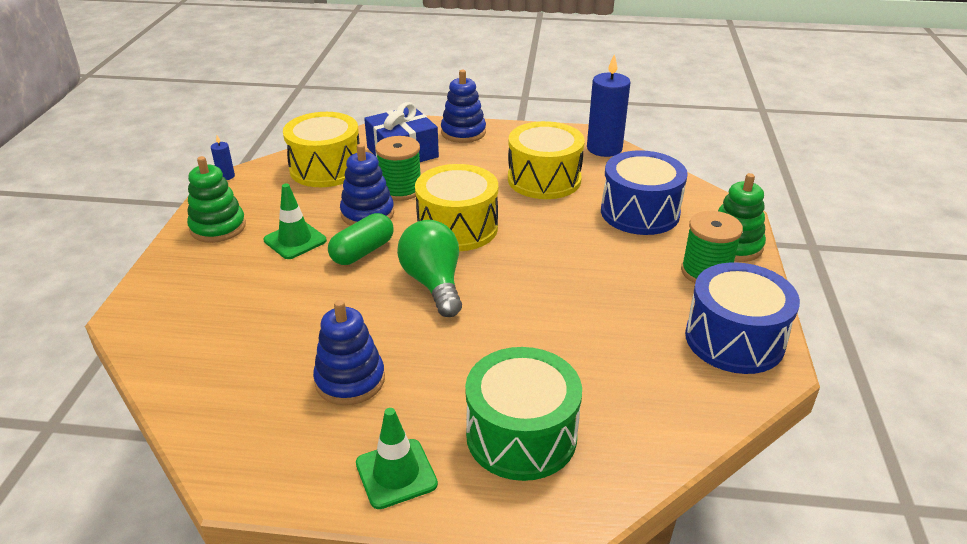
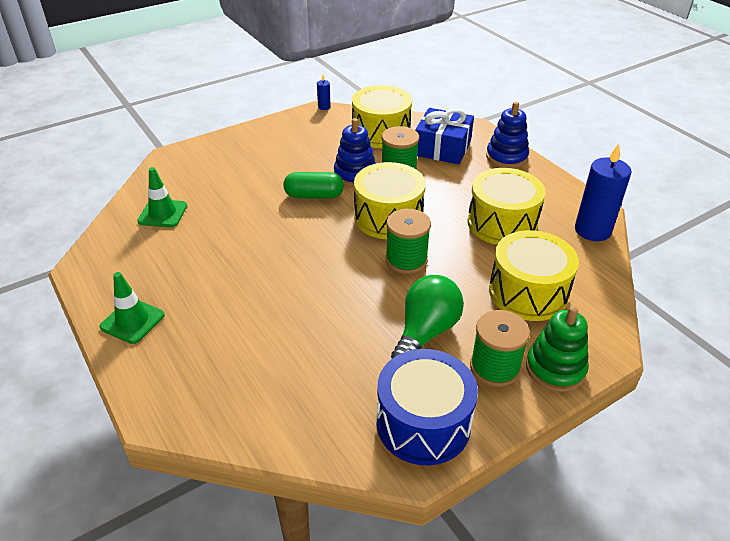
camera: 50 degrees right, 5 degrees up
(218, 227) = (273, 134): green stacking toy -> none
(295, 240) = (294, 166): green traffic cone -> green traffic cone (163, 213)
(350, 380) = (192, 260): blue stacking toy -> none
(433, 283) = (316, 240): green light bulb -> green light bulb (425, 332)
(521, 435) = (209, 357): green drum -> none
(528, 248) = (406, 260): none -> green spool
(640, 212) = (528, 292): blue drum -> yellow drum

